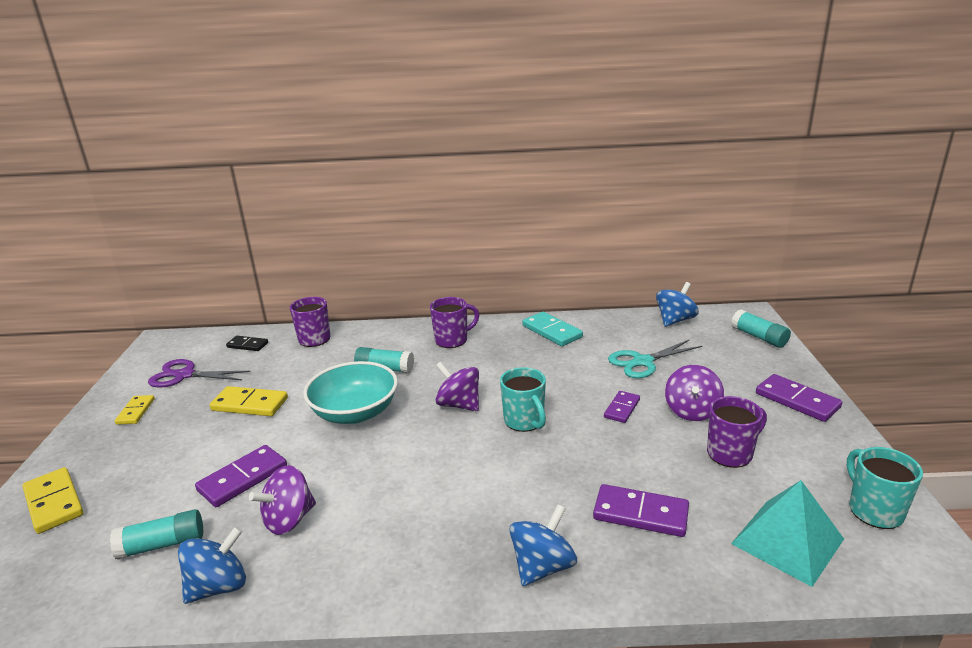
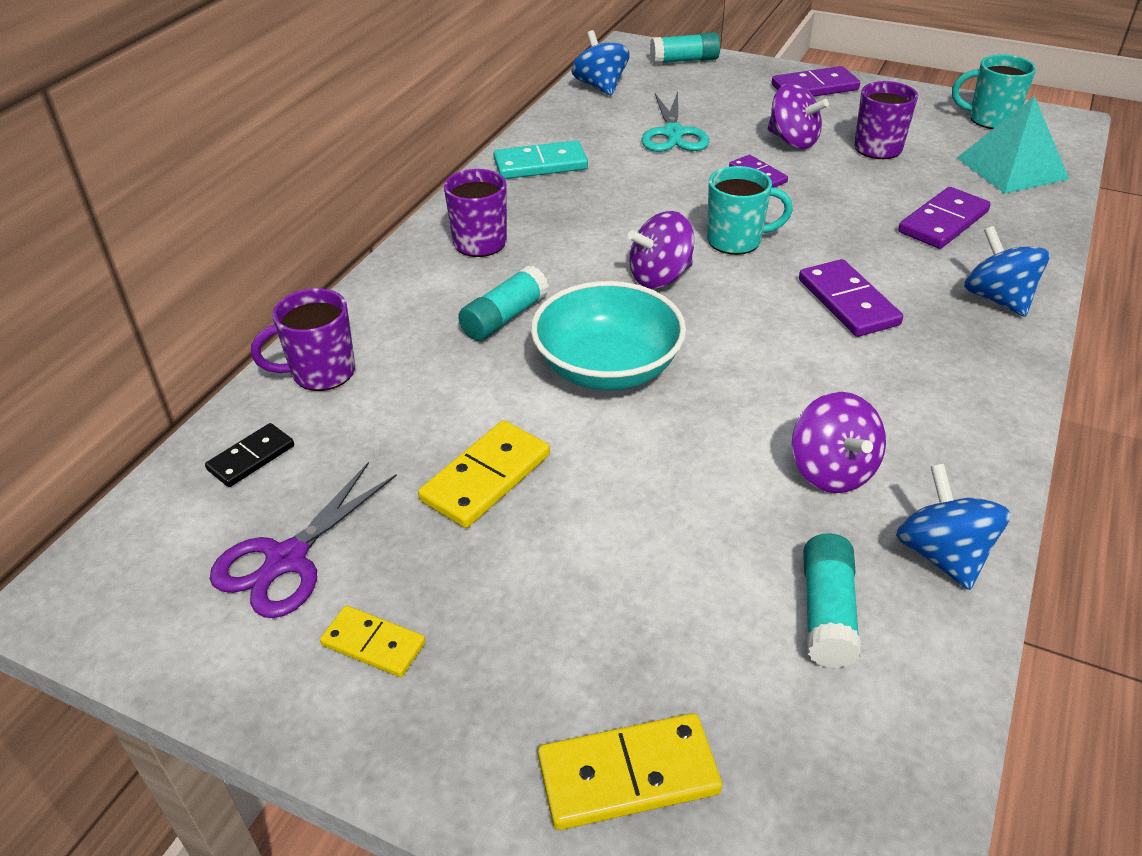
camera: 65 degrees left, 15 degrees up
(243, 478) = (706, 507): purple domino -> purple domino (848, 302)

